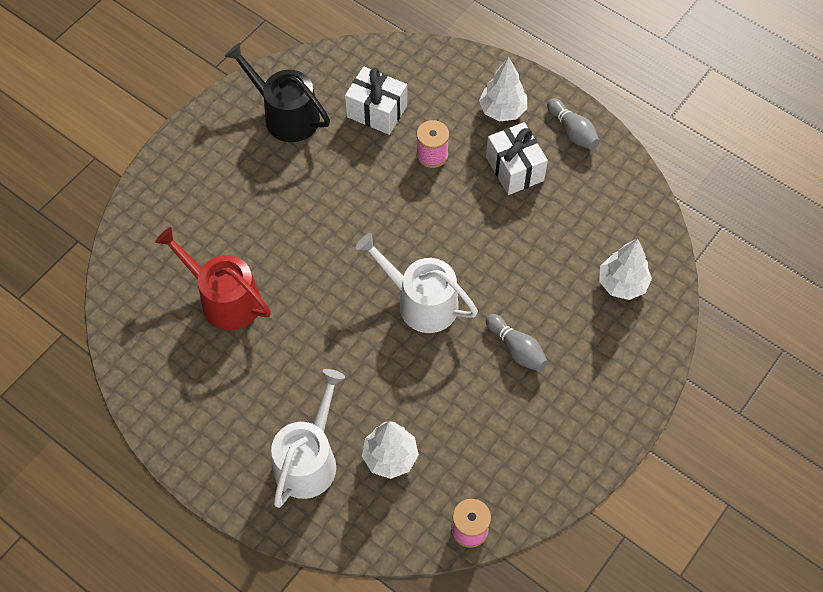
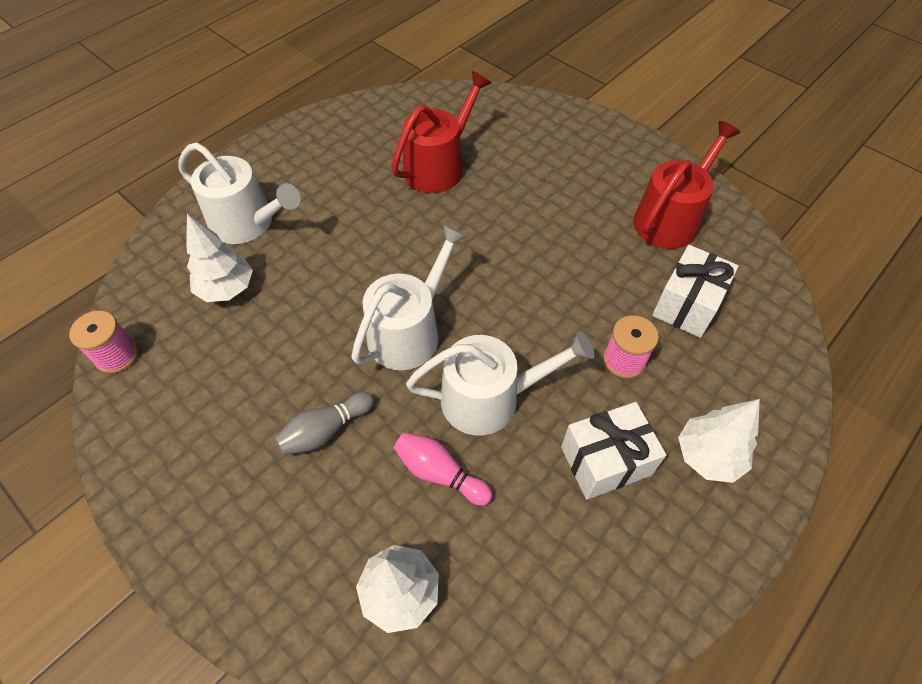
camera: 95 degrees right, 5 degrees down
(286, 115) = (670, 219): black watering can -> red watering can
(475, 241) = (490, 398): none -> white watering can
(538, 268) = (440, 473): none -> pink bowling pin
(572, 131) = (680, 556): grey bowling pin -> none

